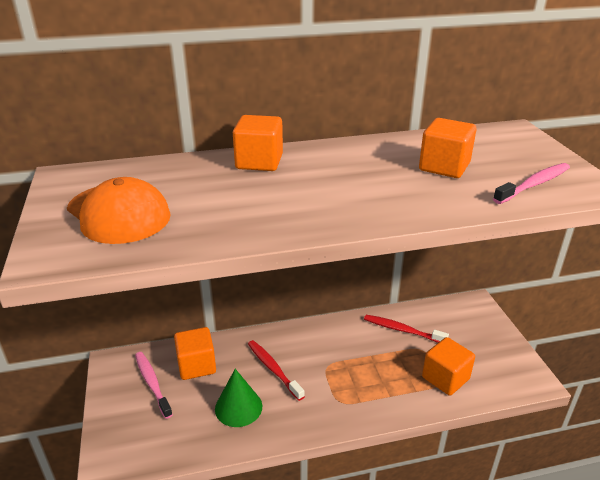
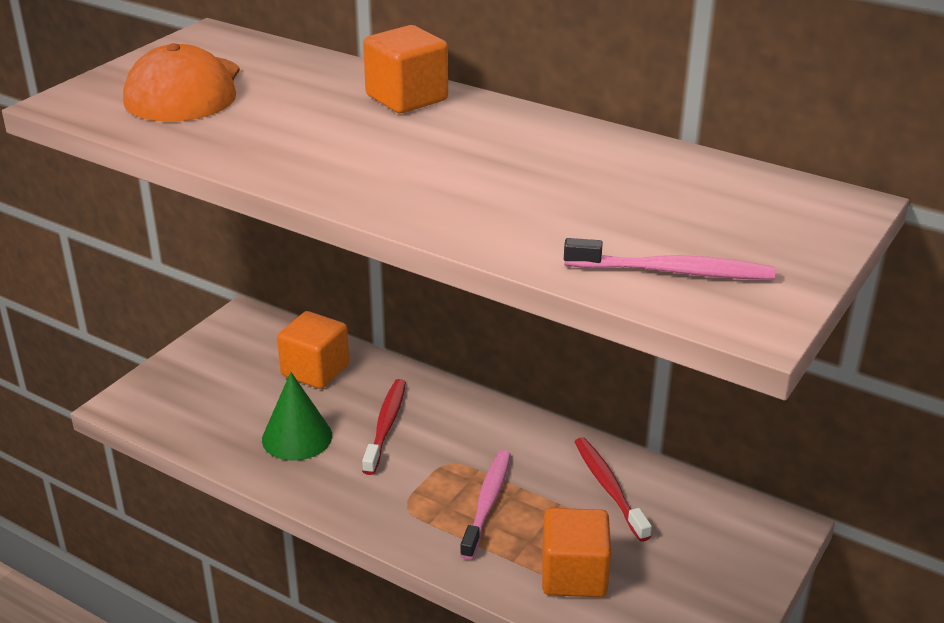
camera: 45 degrees right, 0 degrees up
(152, 383) = (252, 360): pink toothbrush -> pink toothbrush (487, 503)
(444, 167) = (606, 198): orange cube -> none

